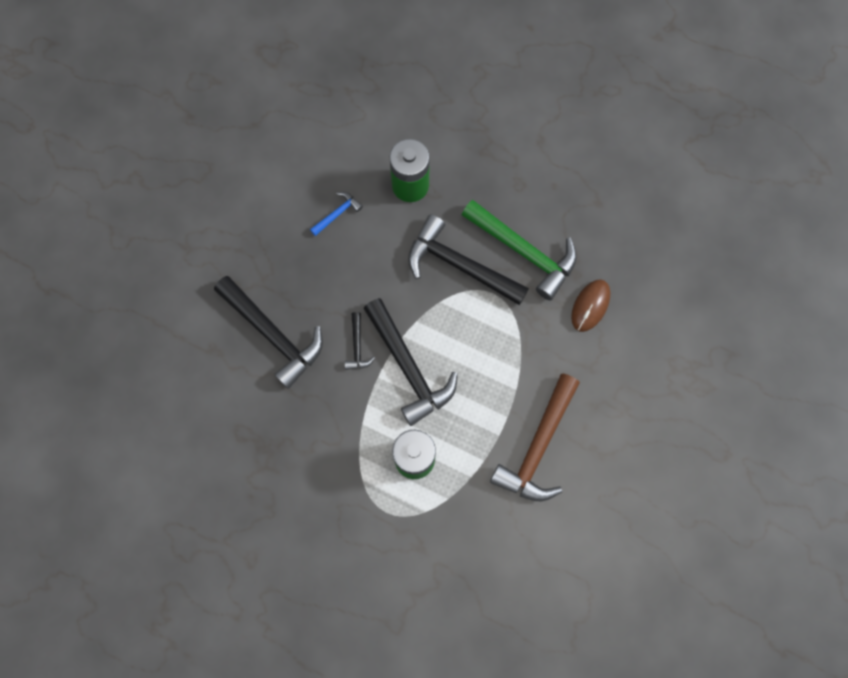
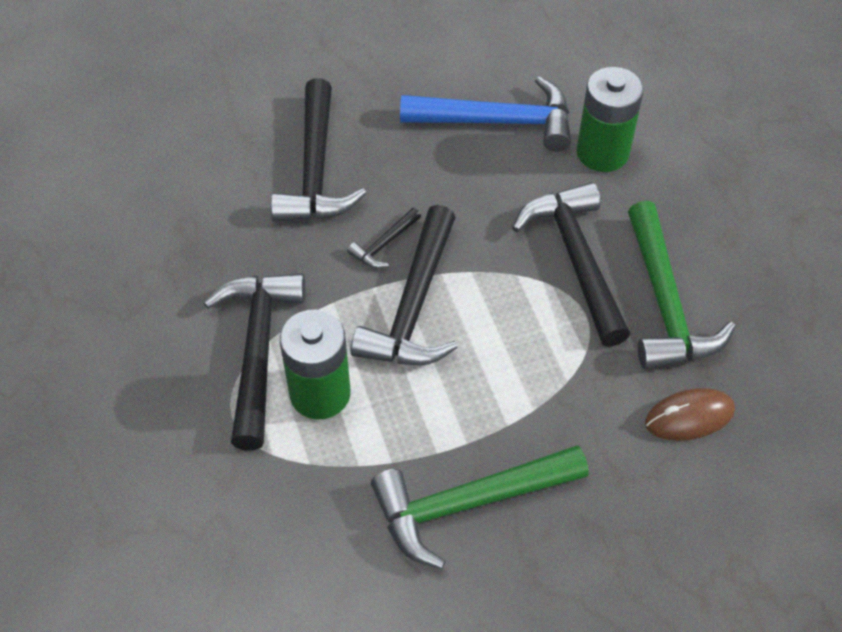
camera: 45 degrees right, 20 degrees down
(337, 213) = (498, 121): blue hammer -> blue hammer, size x2.20
(359, 466) = (258, 350): none -> black hammer
(538, 447) = (468, 504): brown hammer -> green hammer

